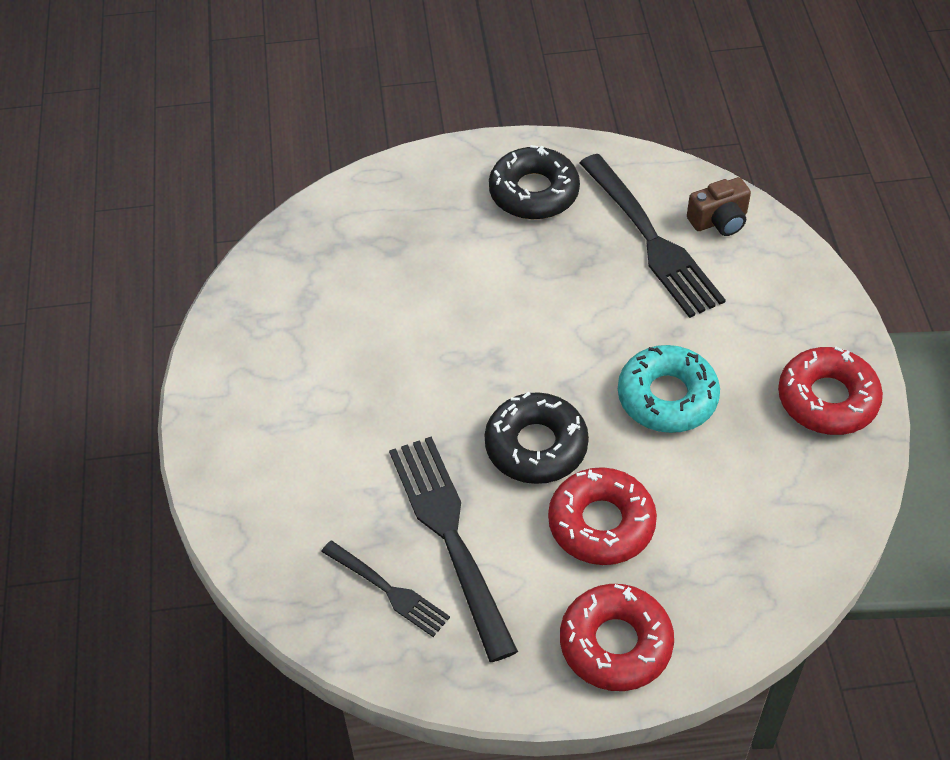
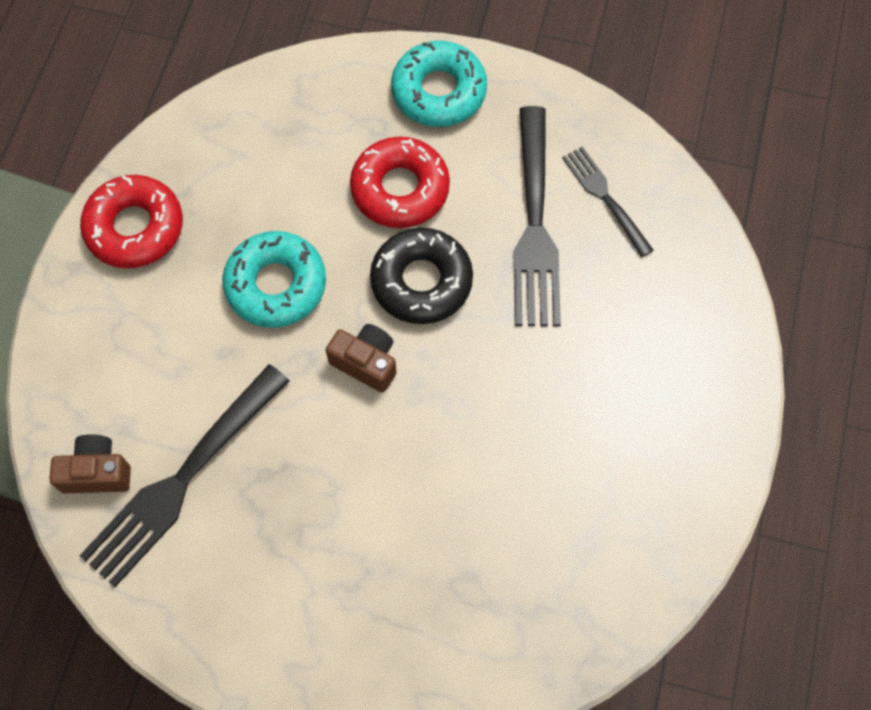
camera: 160 degrees left, 15 degrees up
(534, 192) = (273, 600): black donut -> none
(551, 364) = (366, 362): none -> brown camera
(615, 644) = (439, 91): red donut -> turquoise donut
(650, 239) = (183, 477): black fork -> black fork turned 135 degrees counterclockwise

